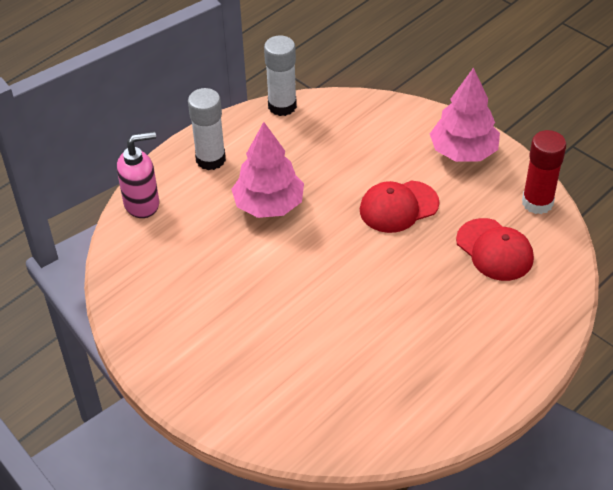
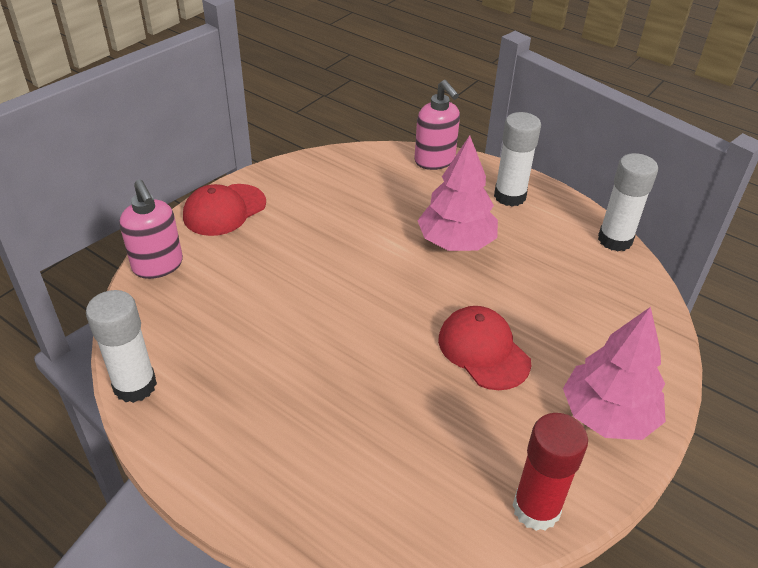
camera: 80 degrees right, 5 degrees down
(268, 432) = (158, 266): none -> pink soap dispenser
(422, 437) = (135, 385): none -> white glue stick
(494, 250) = (431, 454): red cap -> red cap (224, 210)

